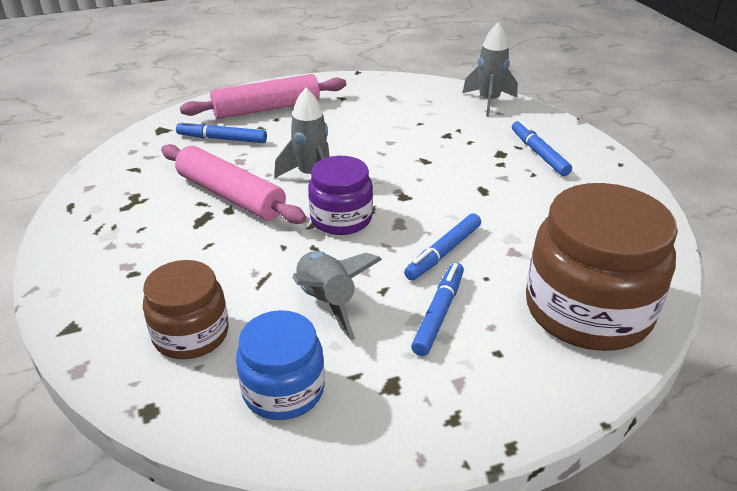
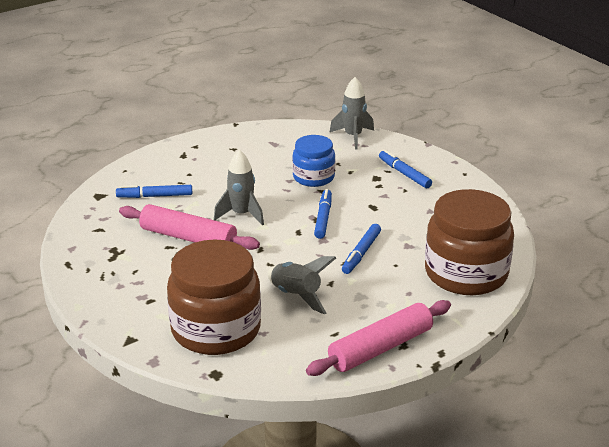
camera: 15 degrees left, 5 degrees down
(191, 334) = (216, 329): brown jar -> brown jar, size x1.73
(267, 108) = (176, 166): pink rolling pin -> pink rolling pin (380, 348)
(283, 390) = (294, 348): blue jar -> blue jar (313, 177)
(341, 218) = (279, 242): purple jar -> none
(439, 313) = (373, 291): blue marker -> blue marker (323, 218)

